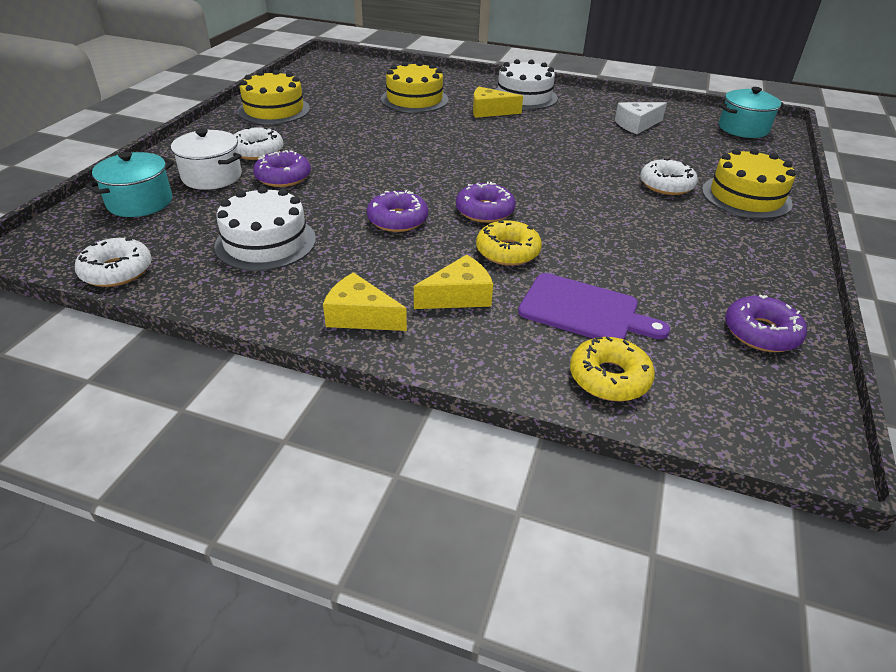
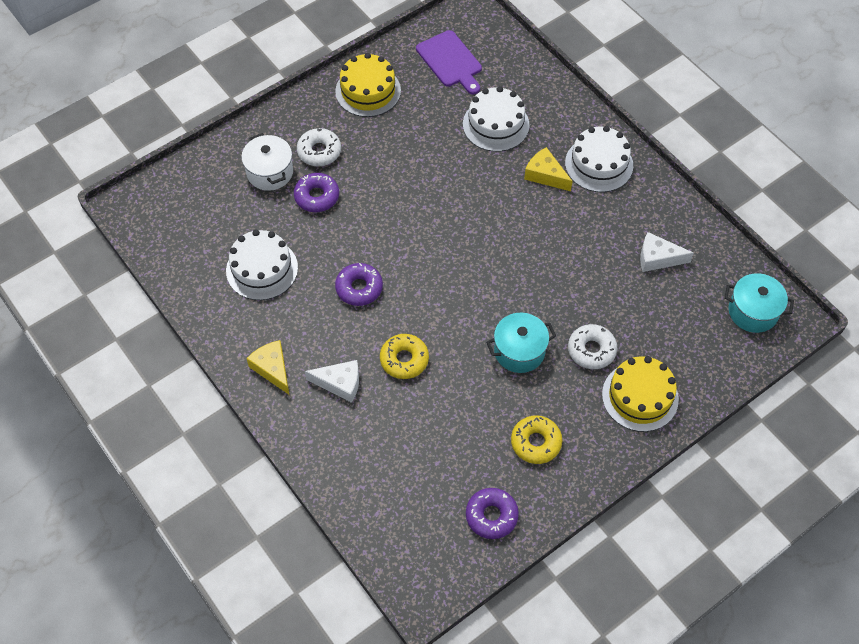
camera: 35 degrees right, 20 degrees up
(117, 271) = (165, 253): white donut -> none
(140, 202) = (210, 183): turquoise pot -> turquoise pot (519, 351)
(414, 99) = (496, 124): yellow cake -> white cake
(459, 296) = (340, 383): yellow cheese -> white cheese
(485, 211) = (425, 309): purple donut -> none
(584, 310) = (403, 437): purple cutting board -> purple cutting board (450, 61)
(609, 378) = (368, 492): yellow donut -> yellow donut (536, 442)

